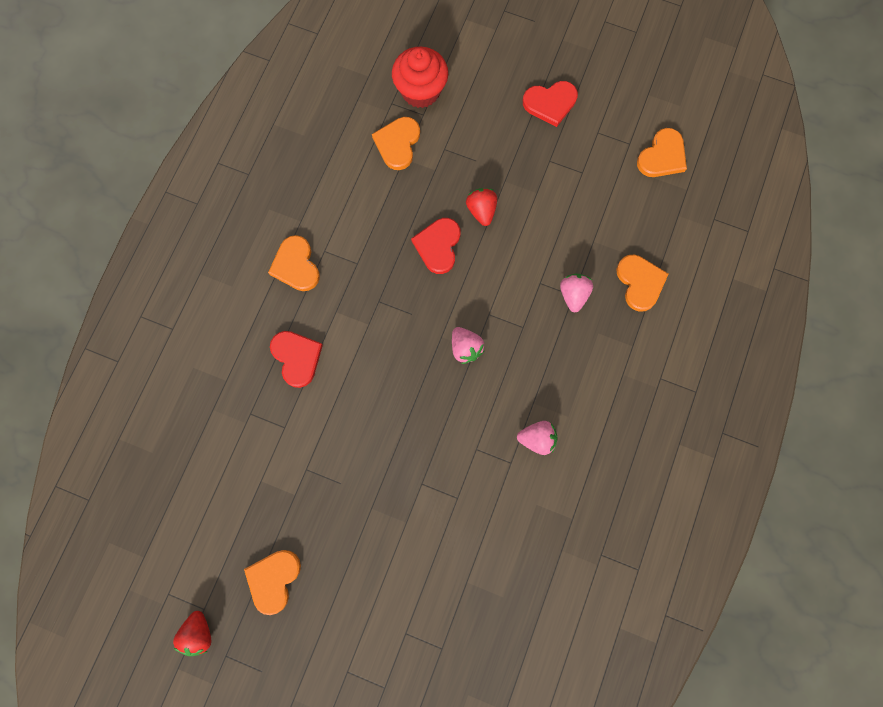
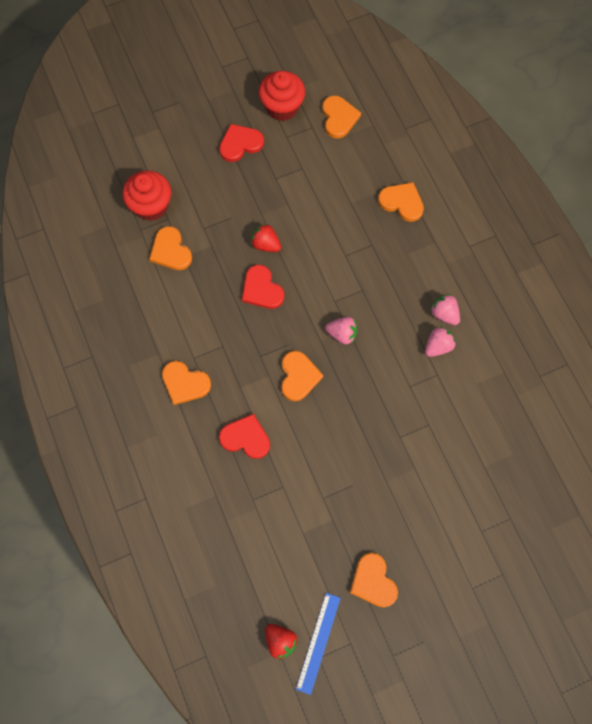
camera: 45 degrees left, 5 degrees down
(180, 582) = (318, 643): none -> blue ruler
(198, 633) = (362, 660): red strawberry -> red strawberry (280, 641)
(391, 349) = (298, 376): none -> orange heart
(550, 103) = (240, 144): red heart -> red heart turned 150 degrees counterclockwise
(573, 295) = (372, 244): pink strawberry -> pink strawberry (444, 314)
(620, 102) = (282, 107): none -> red cupcake

